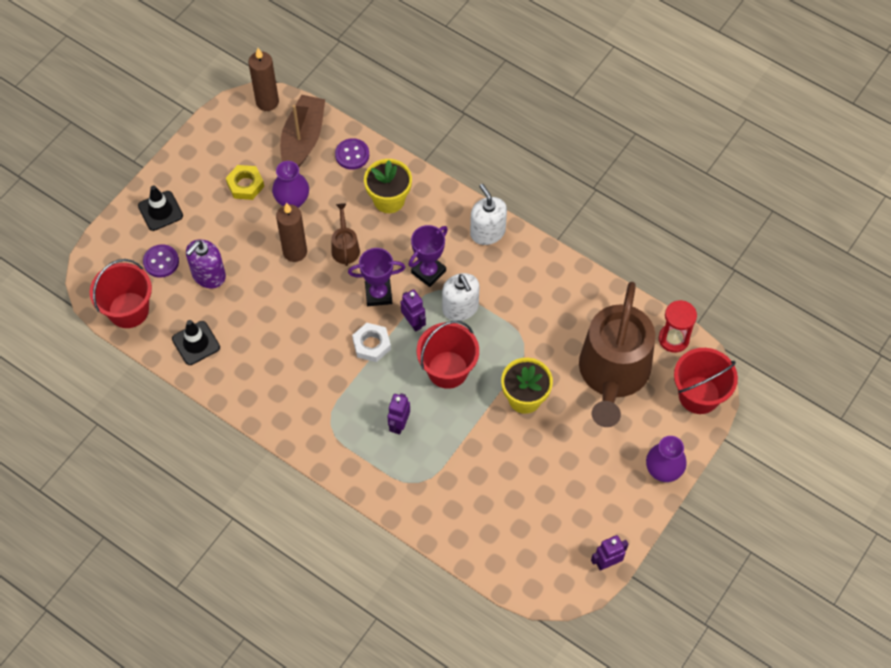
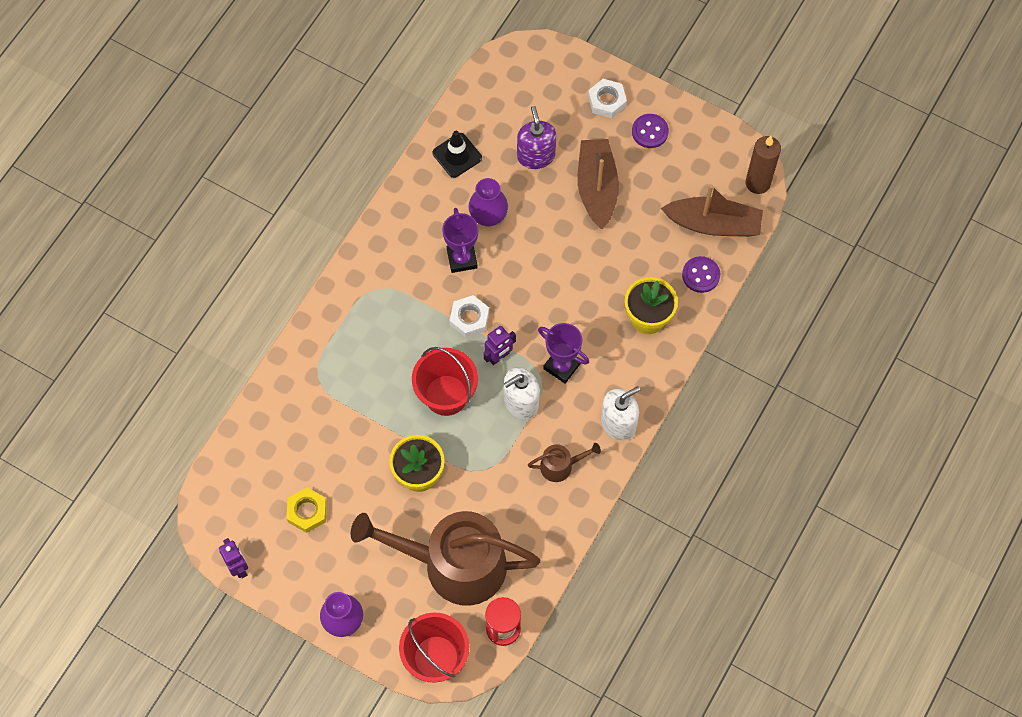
camera: 85 degrees right, 5 degrees up
(128, 310) = (488, 90): red bucket -> none
(160, 211) = (607, 101): black traffic cone -> white nut
(161, 262) = (547, 110): purple button -> purple button (650, 132)
(208, 275) = (536, 156): purple soap dispenser -> purple soap dispenser turned 45 degrees clockwise
(245, 185) = (648, 175): yellow nut -> yellow nut (307, 511)
(251, 227) = (597, 188): none -> brown boat
(292, 200) = (634, 223): purple vase -> purple vase (488, 216)
(295, 252) = (572, 233): brown candle -> none
(345, 248) = (582, 281): brown watering can -> brown watering can (560, 466)
(378, 294) = (529, 319): purple trophy -> purple trophy (462, 259)
(399, 424) = (380, 353): purple robot -> none

